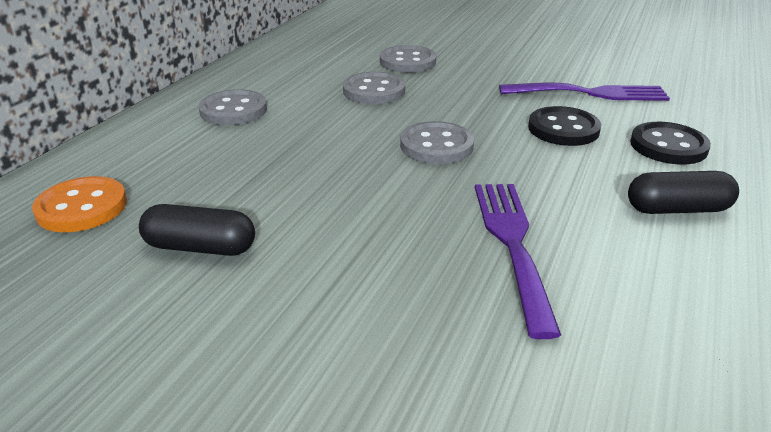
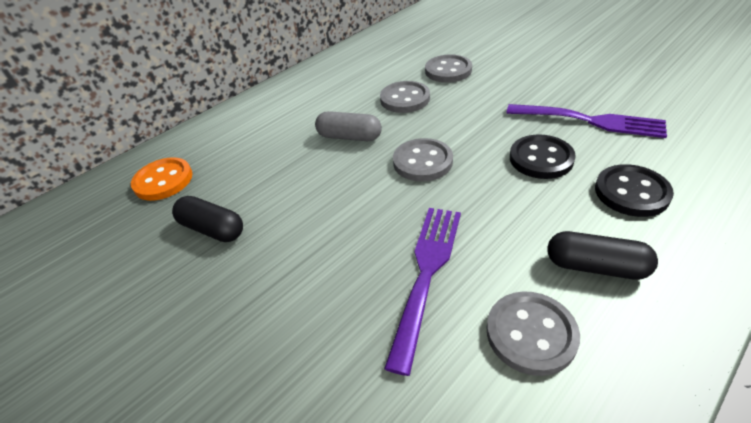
camera: 25 degrees right, 10 degrees up
(233, 110) = (295, 107): grey button -> grey button (531, 334)
(329, 132) = (349, 137): none -> grey capsule

